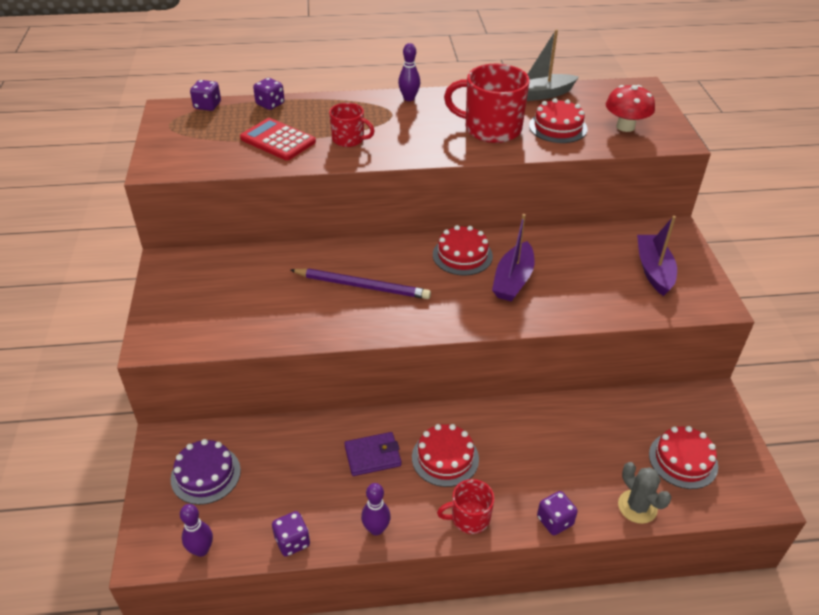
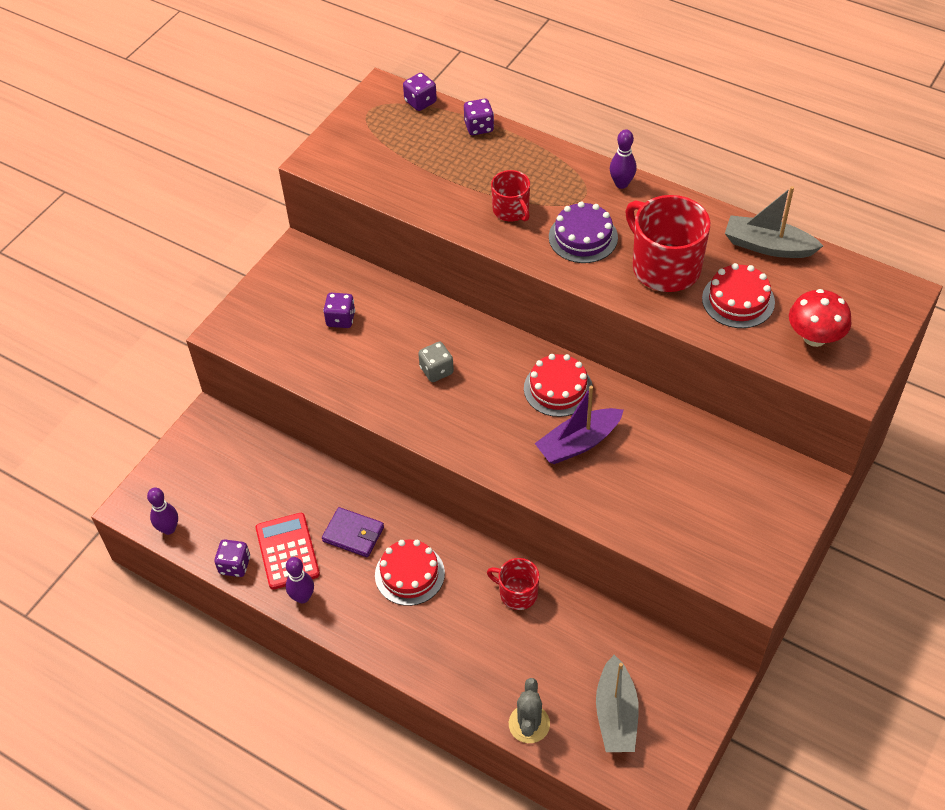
camera: 40 degrees right, 10 degrees up
(205, 474) = (217, 468): purple cake -> purple cake (583, 237)
(278, 140) = (446, 179): red calculator -> red calculator (287, 551)
(362, 286) = (436, 370): purple pencil -> grey dice
(469, 518) = (381, 637): red mug -> red mug (517, 593)
(554, 521) = (447, 687): purple dice -> purple dice (340, 319)
(653, 270) = (732, 514): purple boat -> none
(683, 460) = (616, 714): red cake -> grey boat

